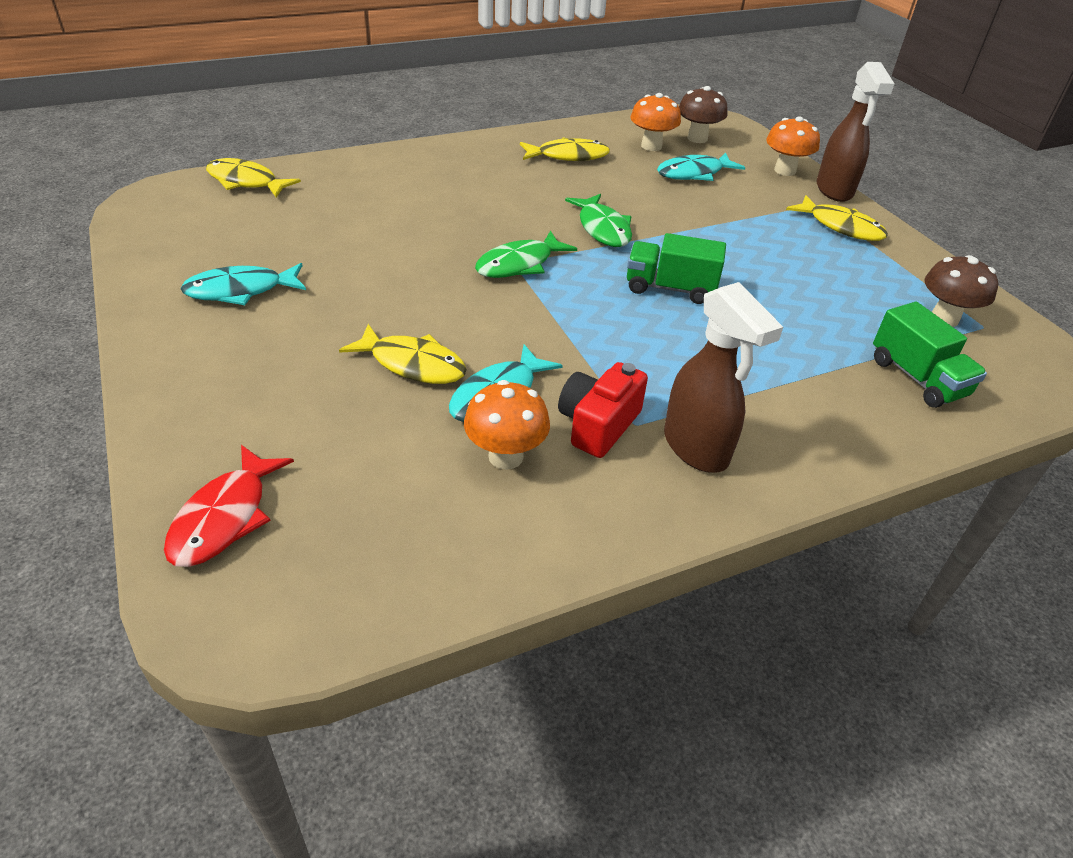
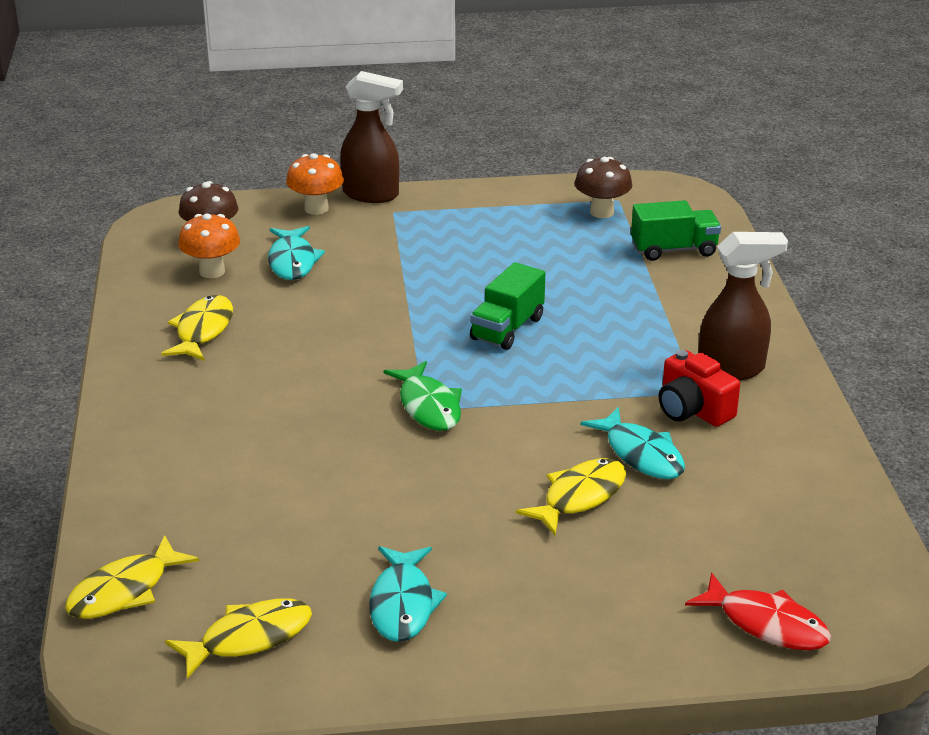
camera: 70 degrees left, 10 degrees down
(506, 456) = (721, 463): orange mushroom -> none
(603, 228) = (381, 342): green fish -> none
(841, 227) = (440, 212): yellow fish -> yellow fish (249, 638)

